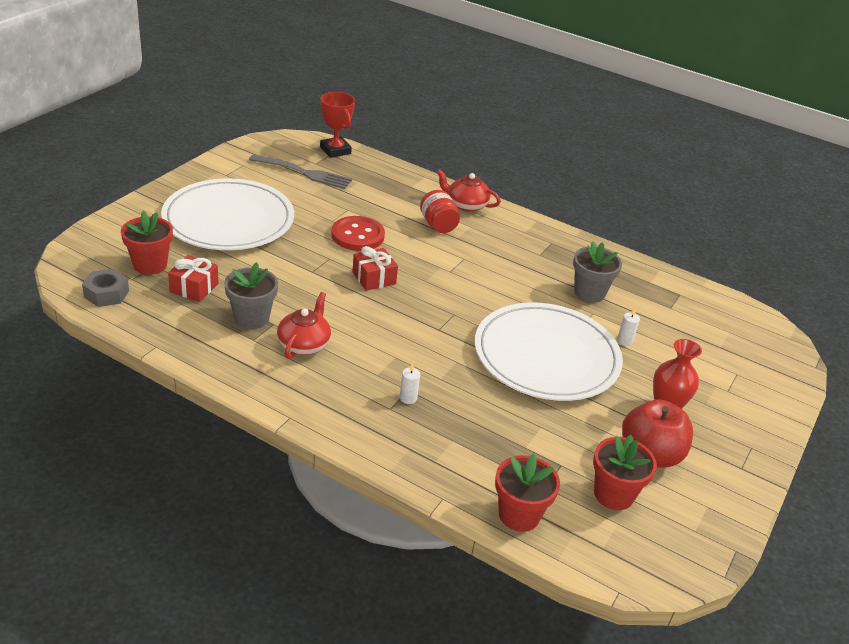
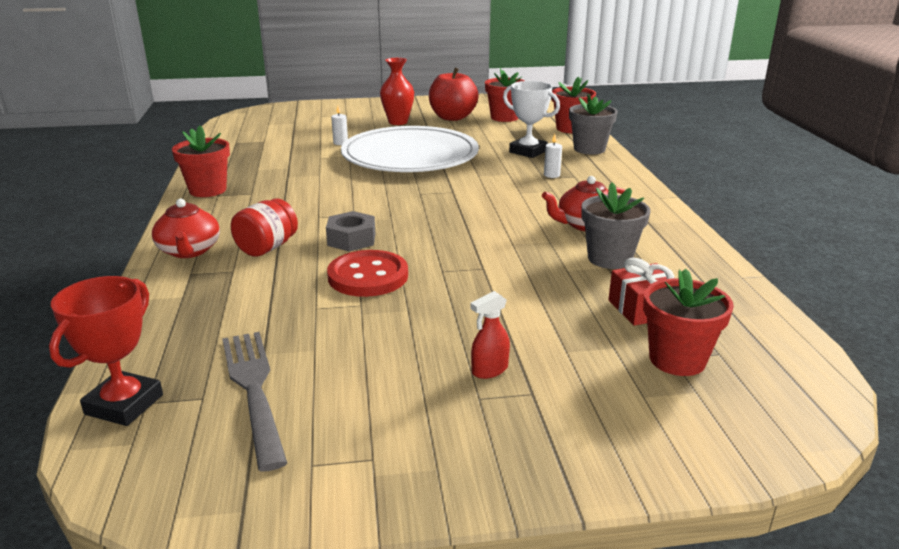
camera: 125 degrees left, 10 degrees down
(106, 294) = (770, 349): grey nut -> grey nut (351, 239)
(228, 220) = (489, 370): white plate -> red spray bottle
(374, 278) = (433, 238): red gift -> none
(481, 428) = (528, 151): none -> white trophy
(565, 243) = (208, 190): none -> red flower pot
(589, 293) = (289, 164): grey flower pot -> grey flower pot (589, 149)

